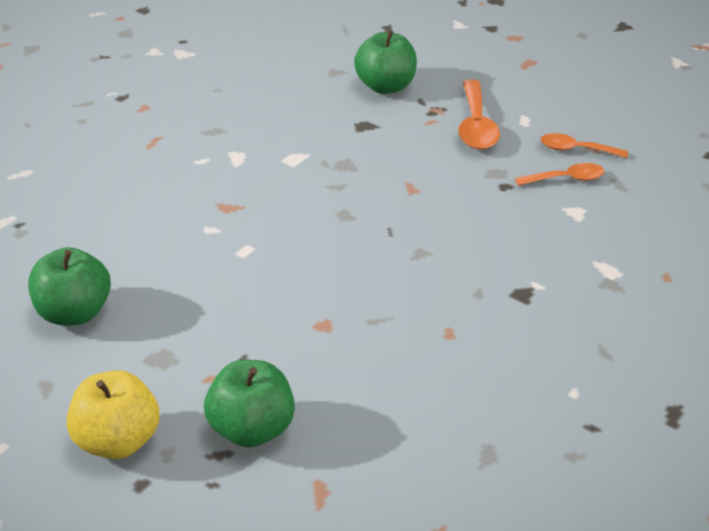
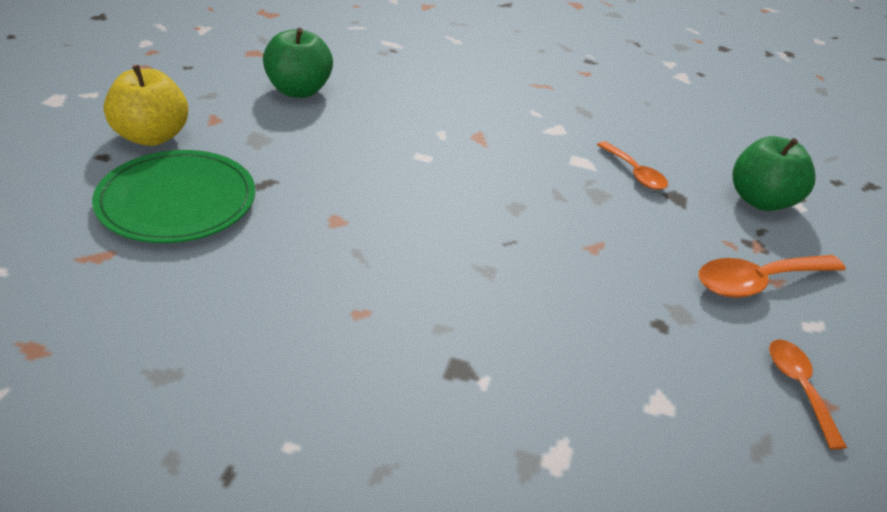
camera: 65 degrees right, 0 degrees up
(252, 429) = (177, 201): green apple -> green plate
(566, 179) = (723, 384): orange spoon -> orange spoon (634, 173)

